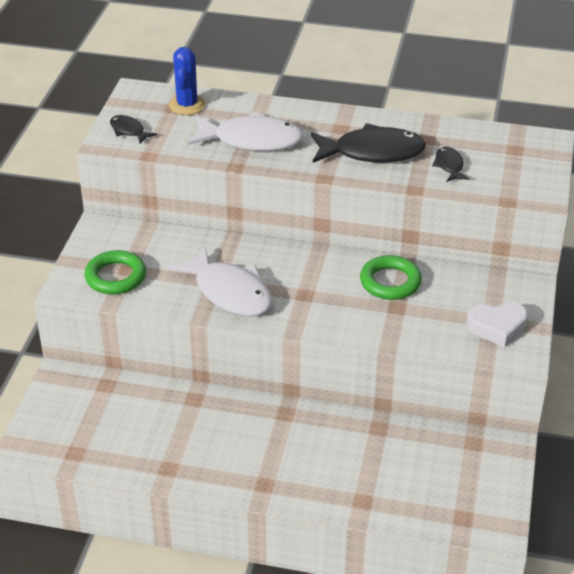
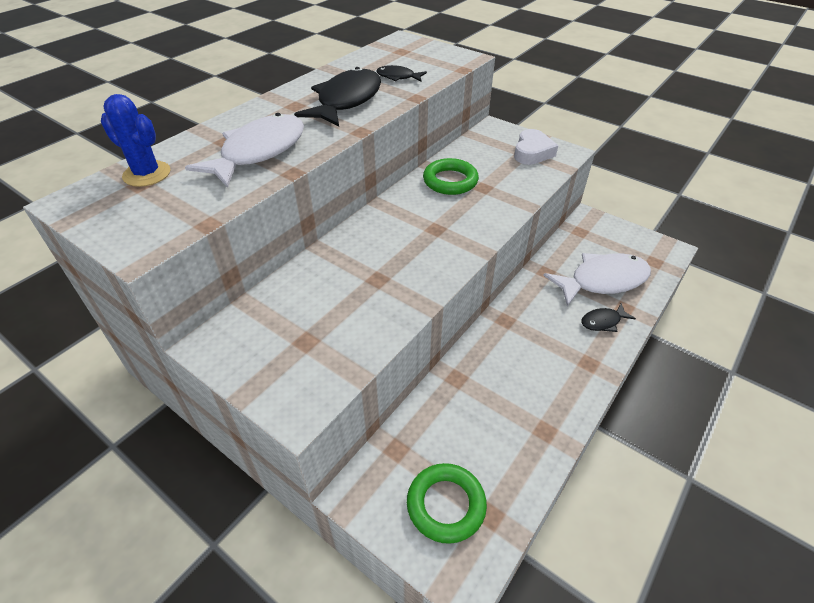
camera: 65 degrees left, 5 degrees up
(115, 277) = (312, 355): green ring -> green ring (446, 505)
(129, 131) = (140, 226): black fish -> black fish (603, 321)
(229, 292) = (401, 274): white fish -> white fish (602, 281)

